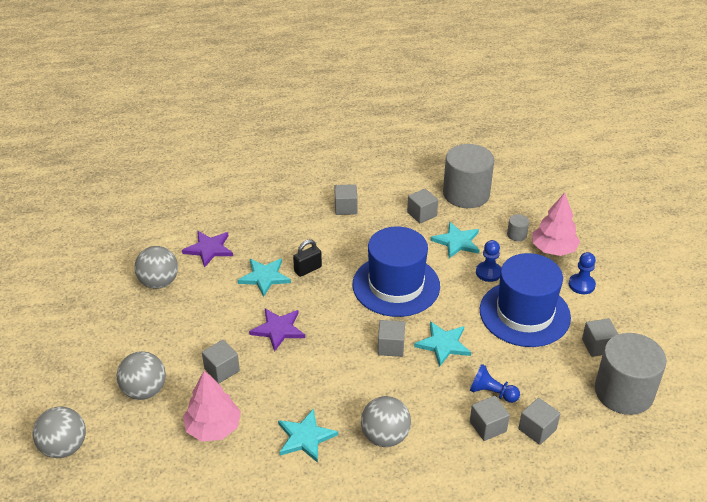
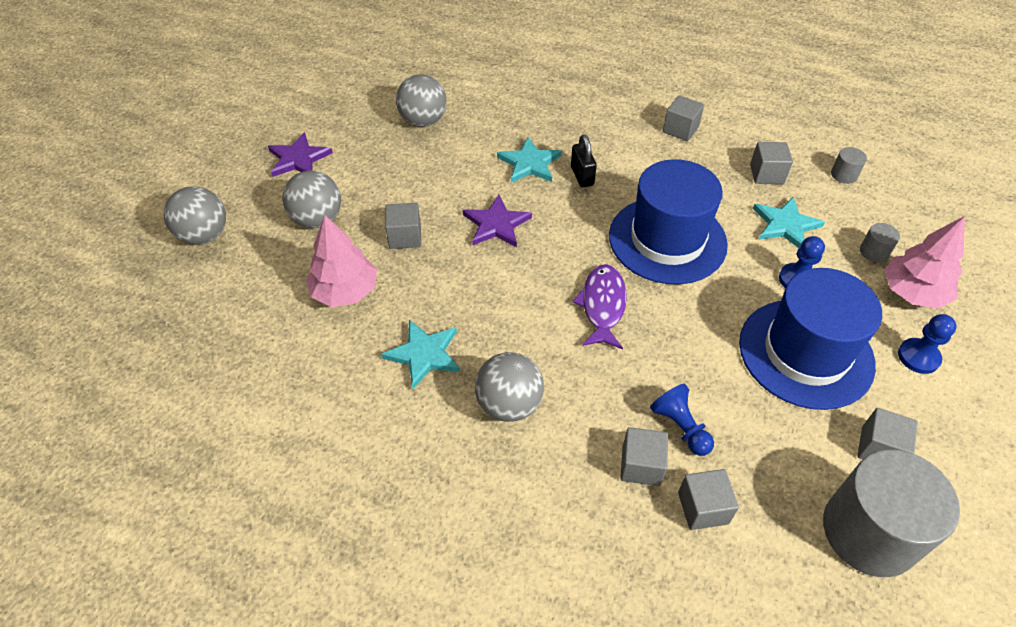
camera: 35 degrees right, 10 degrees up
(209, 249) = (498, 110): purple star -> purple star (298, 159)
(308, 269) = (582, 176): black padlock -> black padlock turned 75 degrees clockwise
(391, 346) = (602, 306): grey cube -> purple fish
(443, 344) = (668, 336): turquoise star -> none
(466, 194) = (844, 175): grey cylinder -> grey cylinder, size x0.40

